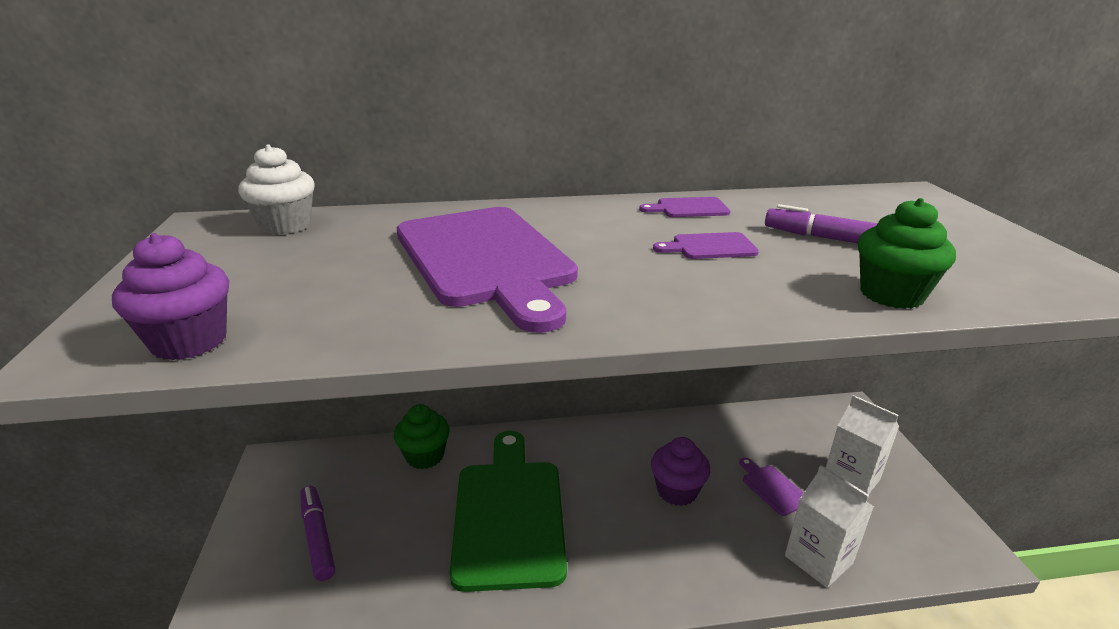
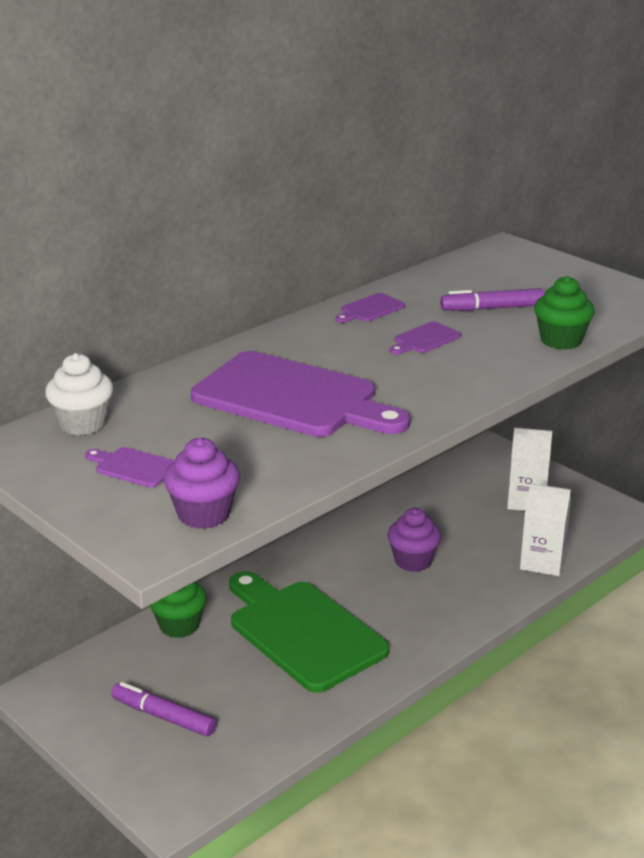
camera: 35 degrees left, 0 degrees up
(772, 488) = (478, 529): purple cutting board -> purple cutting board (133, 467)

